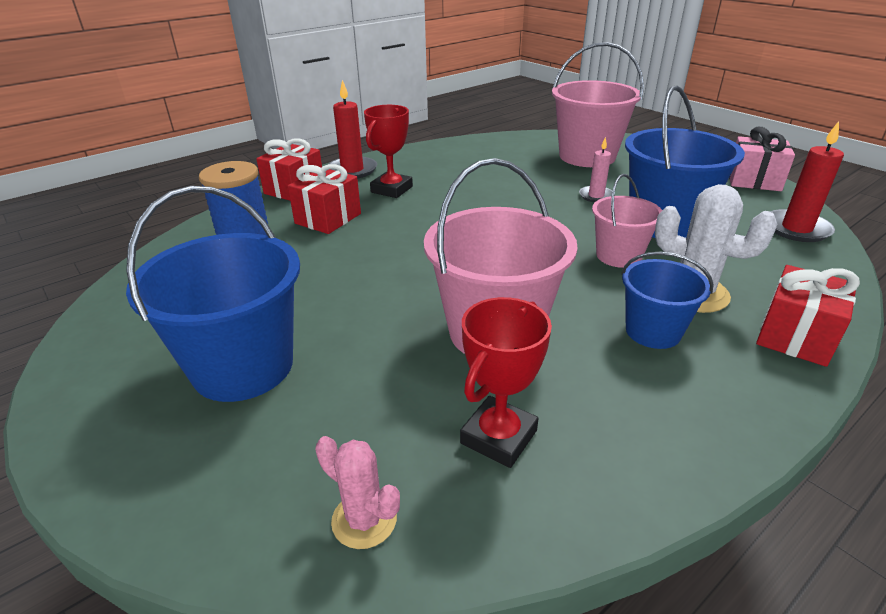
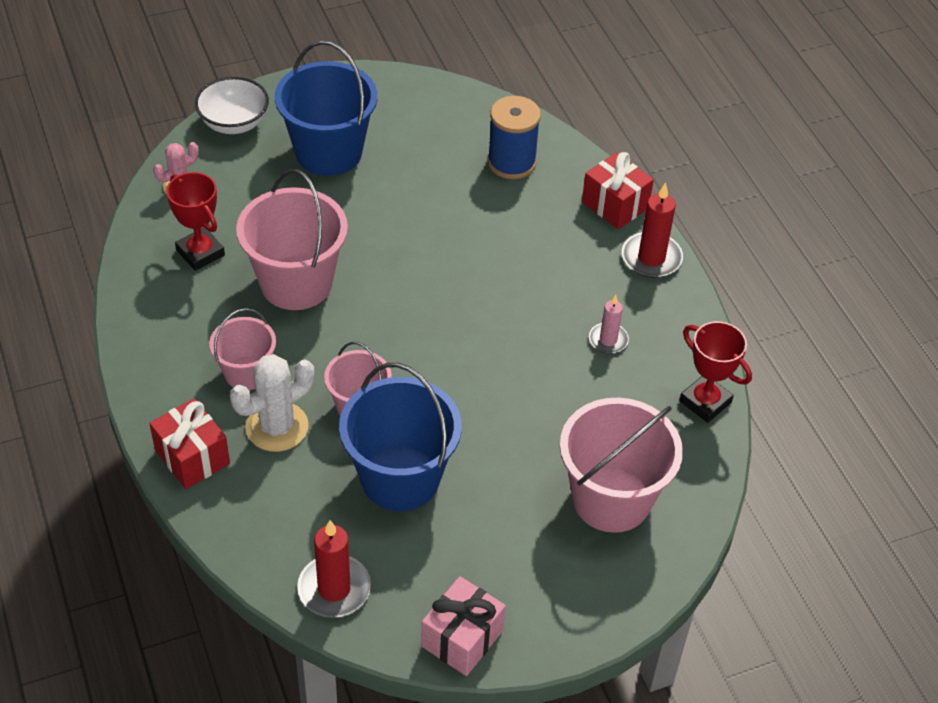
camera: 105 degrees right, 15 degrees up
(174, 500) = (234, 123): none -> white bowl
(328, 218) = (531, 221): red gift -> none
(391, 189) = (582, 280): red trophy -> red trophy (705, 402)
(596, 196) = (490, 451): pink candle -> pink candle (608, 340)
(653, 331) = (246, 373): blue bucket -> pink bucket

